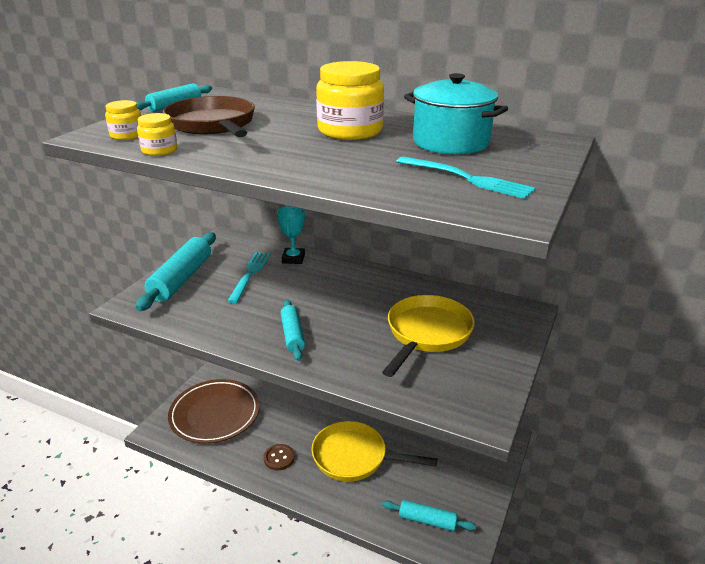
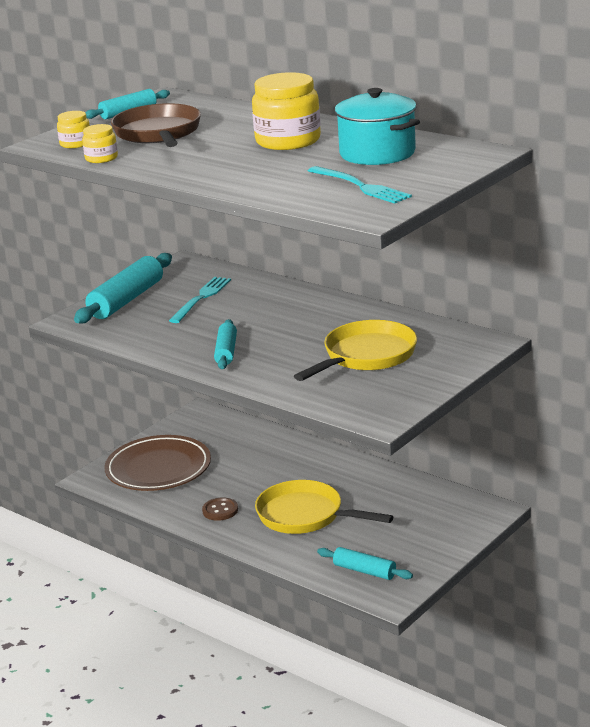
camera: 15 degrees right, 5 degrees down
(293, 258) = (255, 285): turquoise trophy -> none

